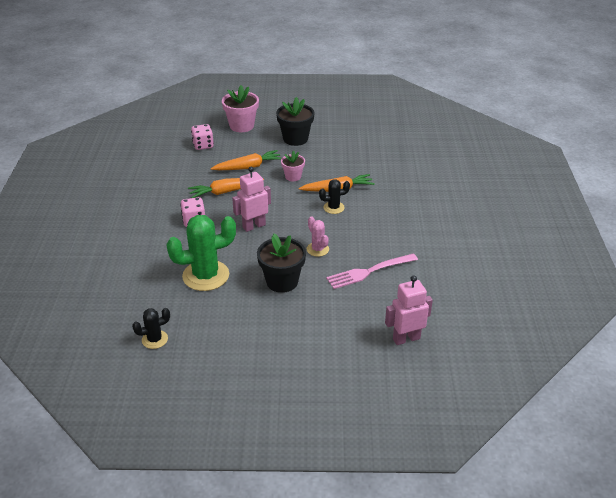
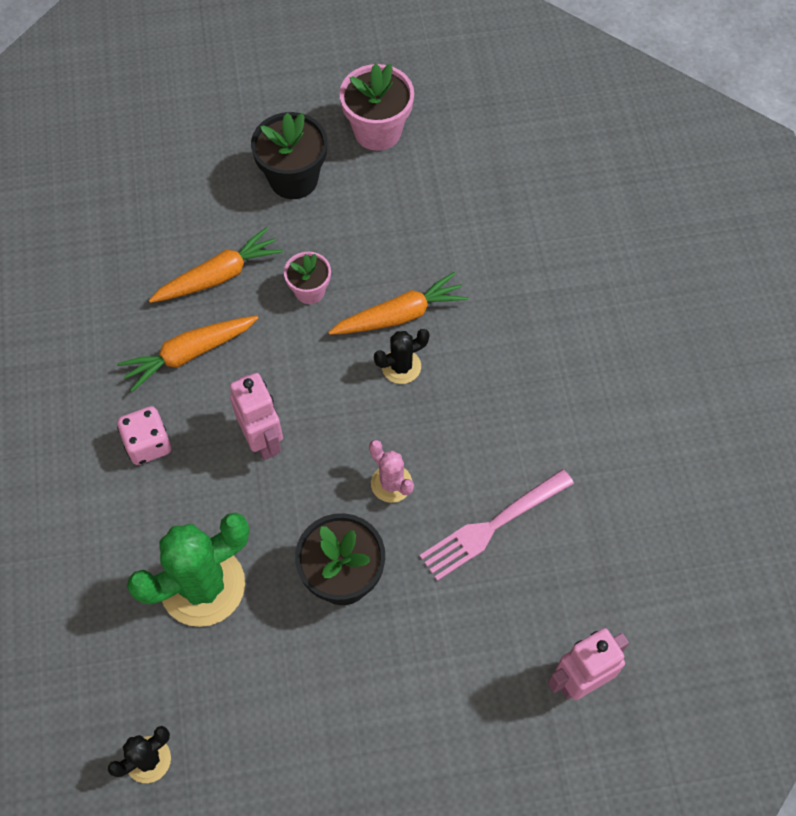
camera: 10 degrees left, 25 degrees up
(203, 145) = (117, 225): pink dice -> none
(241, 126) = (180, 155): pink flower pot -> pink flower pot (377, 131)
(254, 226) = (263, 440): pink robot -> pink robot turned 105 degrees clockwise

